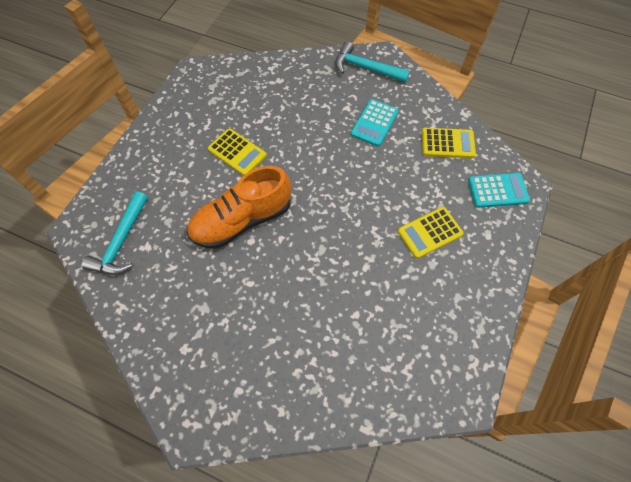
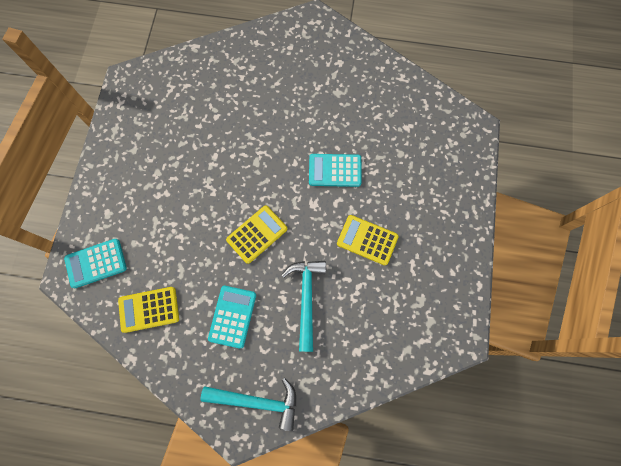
camera: 165 degrees right, 10 degrees up
(121, 242) = (430, 126): turquoise hammer -> turquoise hammer (306, 298)
(242, 220) = (335, 170): orange shoe -> turquoise calculator
(430, 233) = (161, 201): yellow calculator -> yellow calculator (257, 234)

